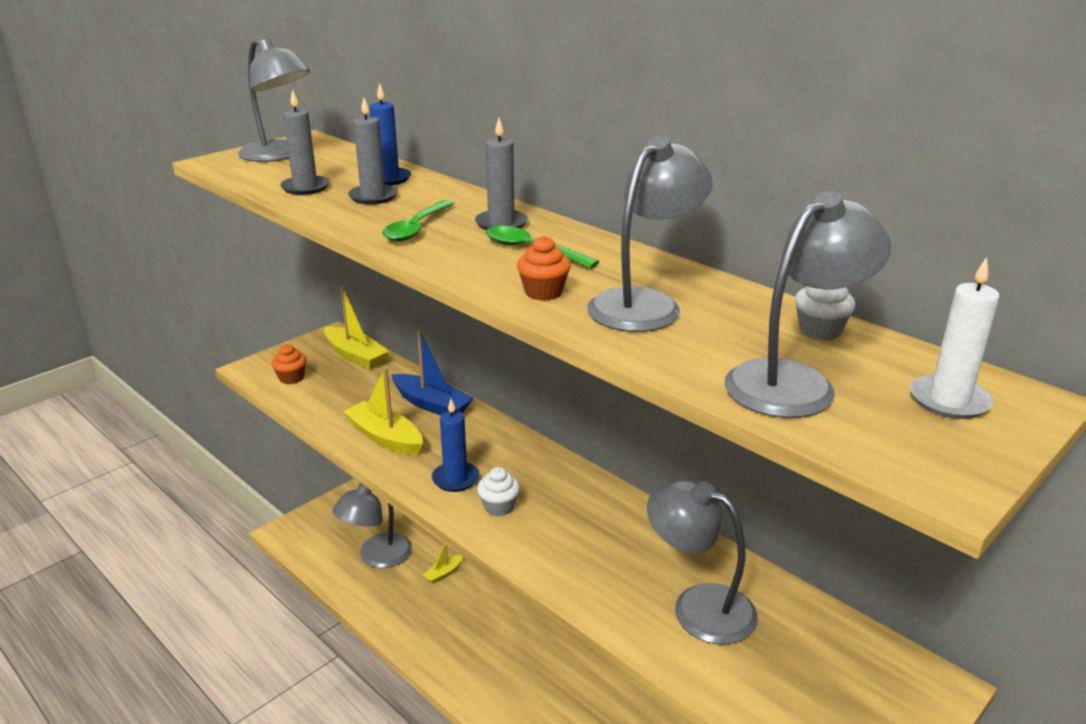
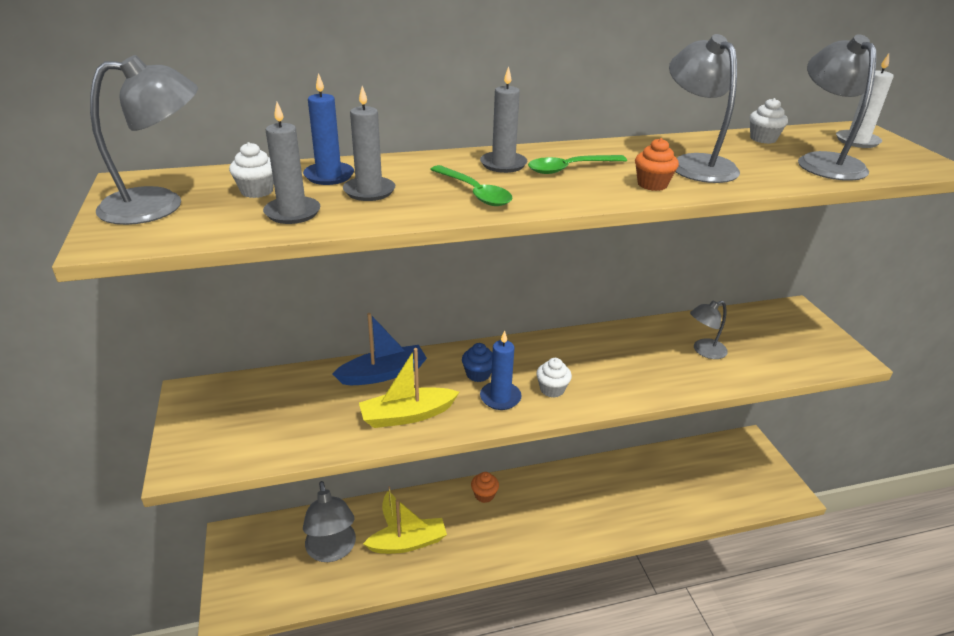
camera: 60 degrees left, 5 degrees up
(291, 378) = (237, 443): orange cupcake -> orange cupcake (484, 495)
(331, 169) = (257, 191): none -> white cupcake
(355, 355) = (248, 390): yellow boat -> yellow boat (408, 543)
(480, 454) = (478, 374): none -> blue cupcake
(698, 606) = (704, 351): grey lamp -> grey lamp, size x0.62

